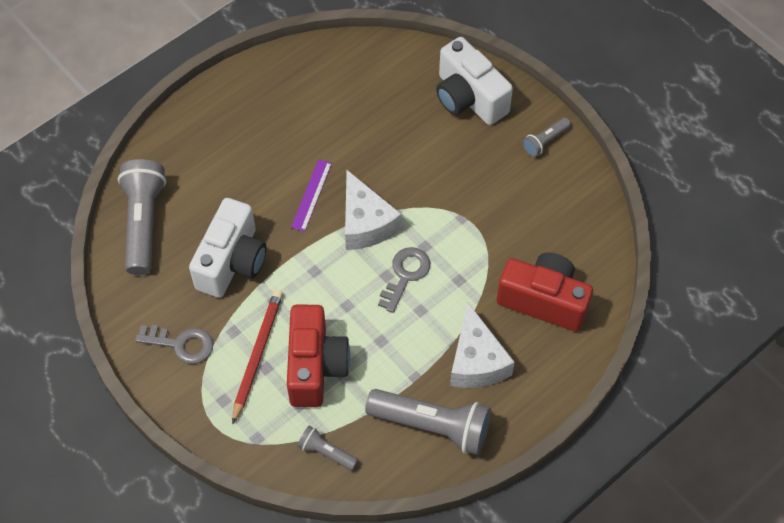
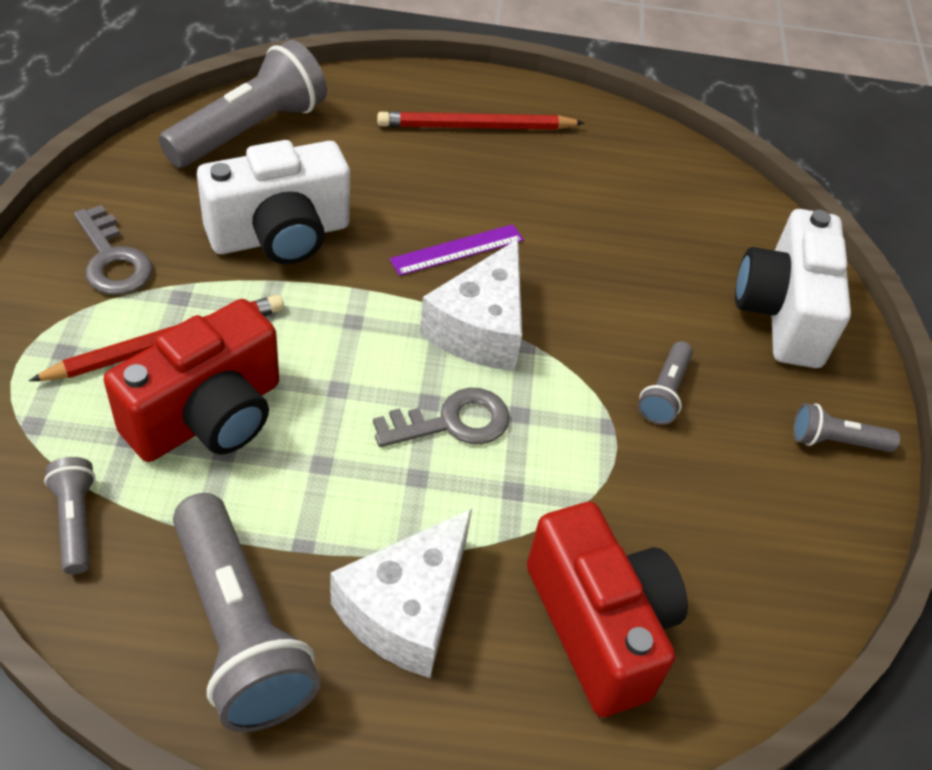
camera: 40 degrees right, 10 degrees down
(239, 120) = (476, 127): none -> red pencil
(465, 182) = (664, 393): none -> grey flashlight

